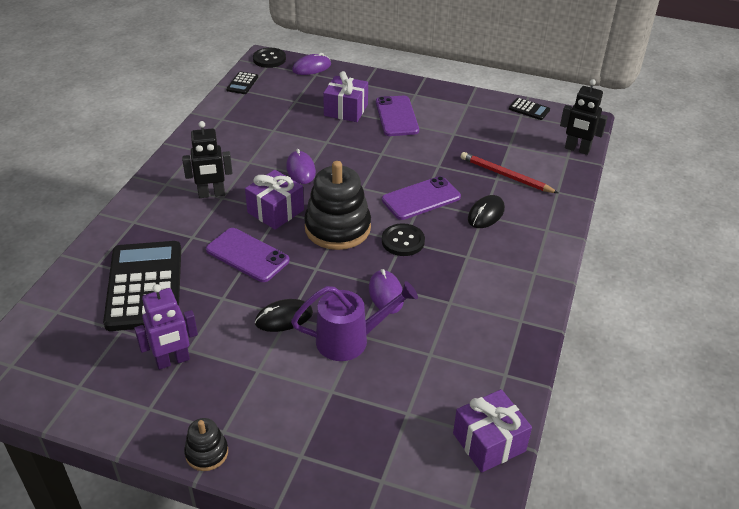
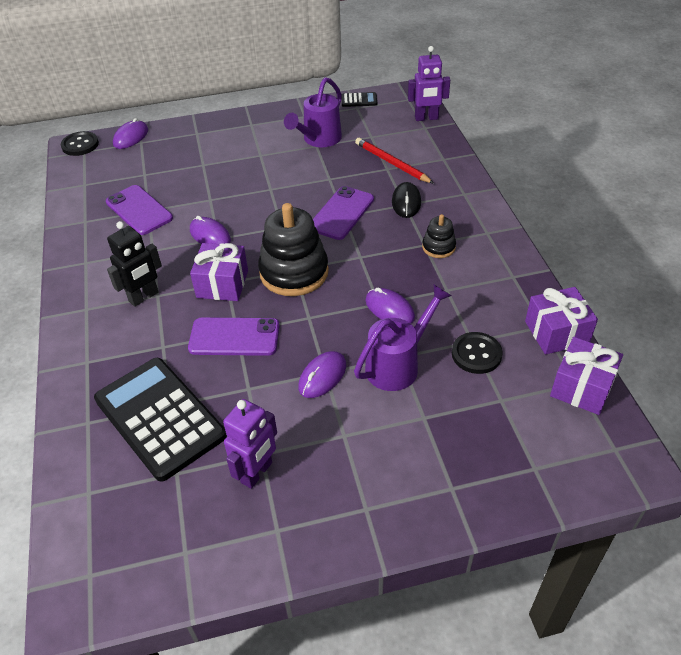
camera: 30 degrees left, 5 degrees up
(207, 453) = (370, 537): black stacking toy -> black stacking toy (438, 247)
(242, 83) = (74, 179): black calculator -> none
(284, 318) = (322, 376): black mouse -> purple mouse
(346, 110) = (201, 163): purple gift -> purple gift (556, 332)
(396, 116) = (253, 150): purple phone -> purple phone (139, 210)
(403, 241) = (361, 257): black button -> black button (476, 354)
(460, 129) = (319, 139): none -> purple watering can
(506, 175) = (392, 163): red pencil -> red pencil turned 45 degrees clockwise
(577, 149) = (426, 118): black robot -> purple robot

